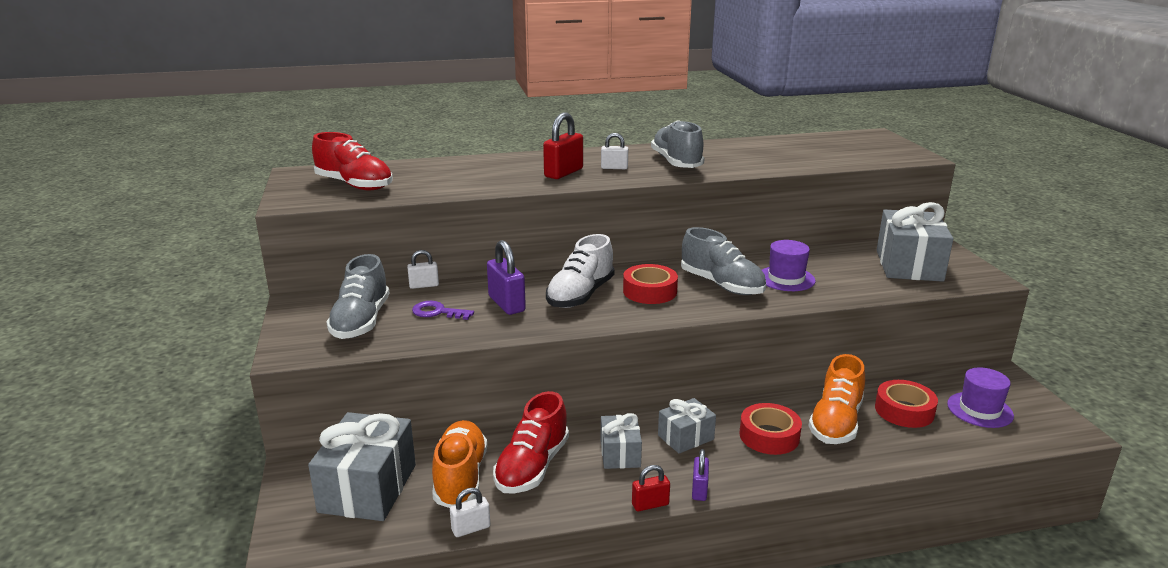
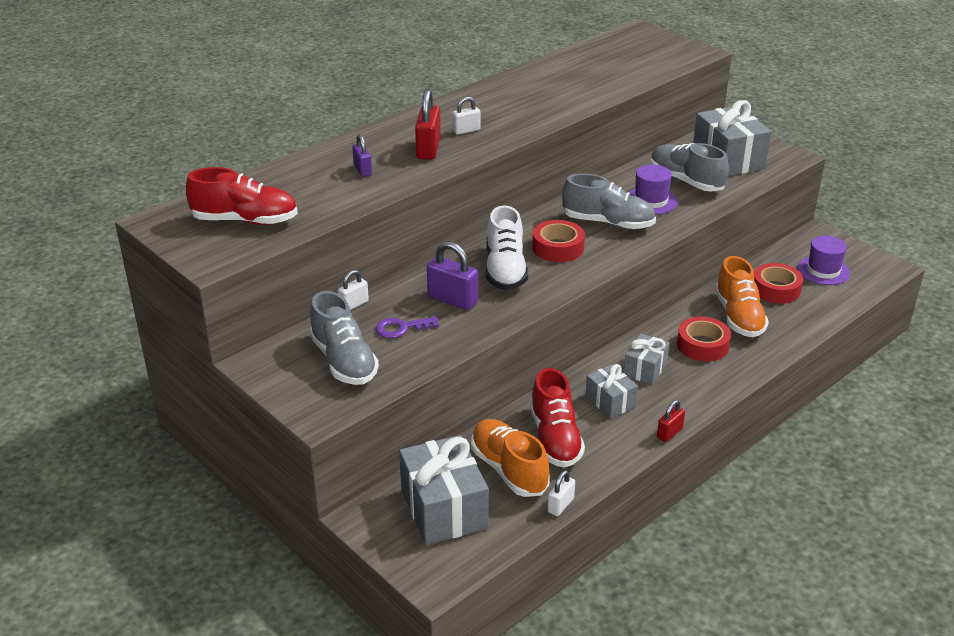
camera: 30 degrees left, 10 degrees up
(676, 162) = (513, 109): grey shoe -> grey shoe (686, 181)
(699, 490) = (692, 408): purple padlock -> purple padlock (362, 170)

